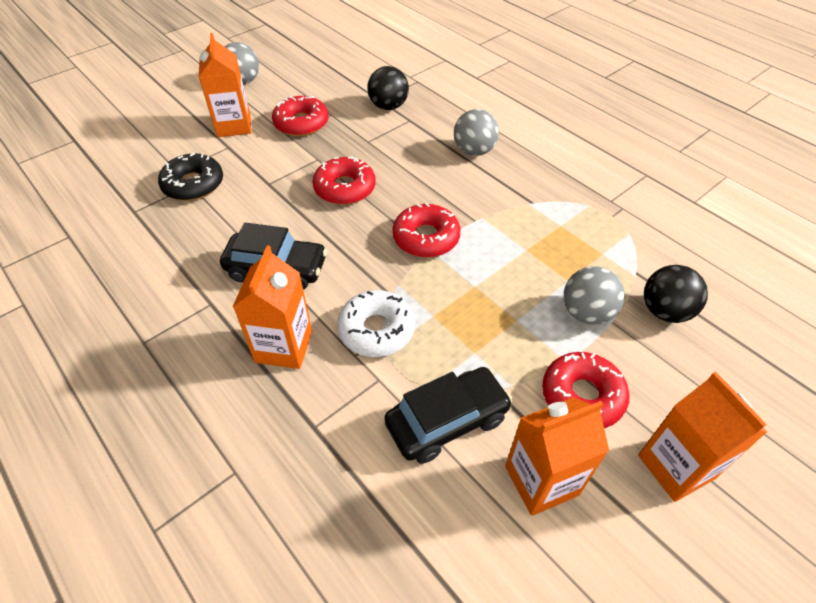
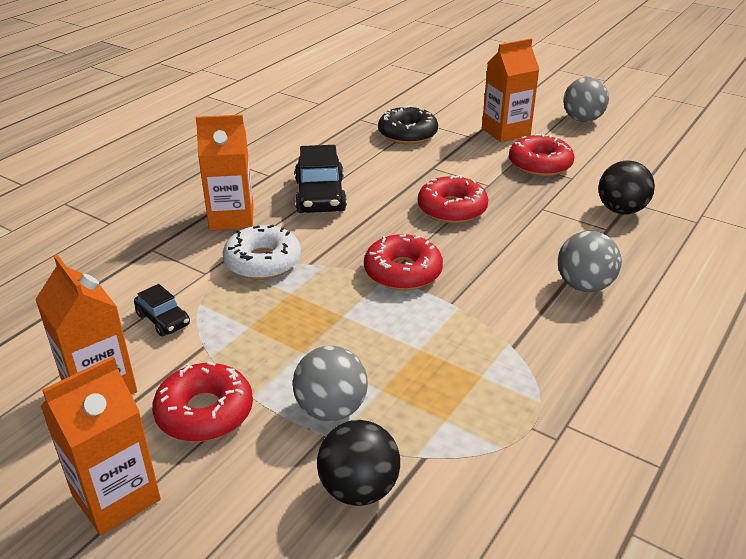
camera: 75 degrees right, 15 degrees down
(447, 421) = (163, 319): black car -> black car, size x0.55

